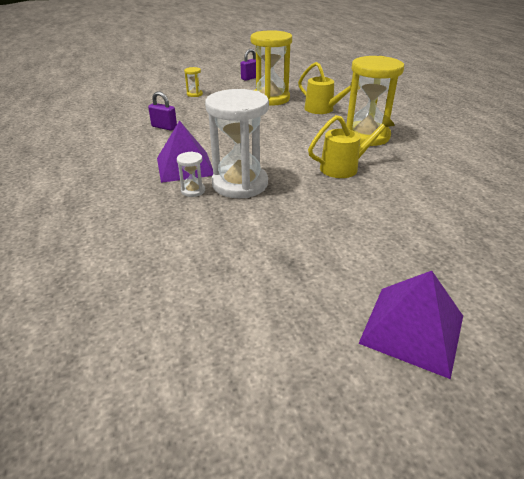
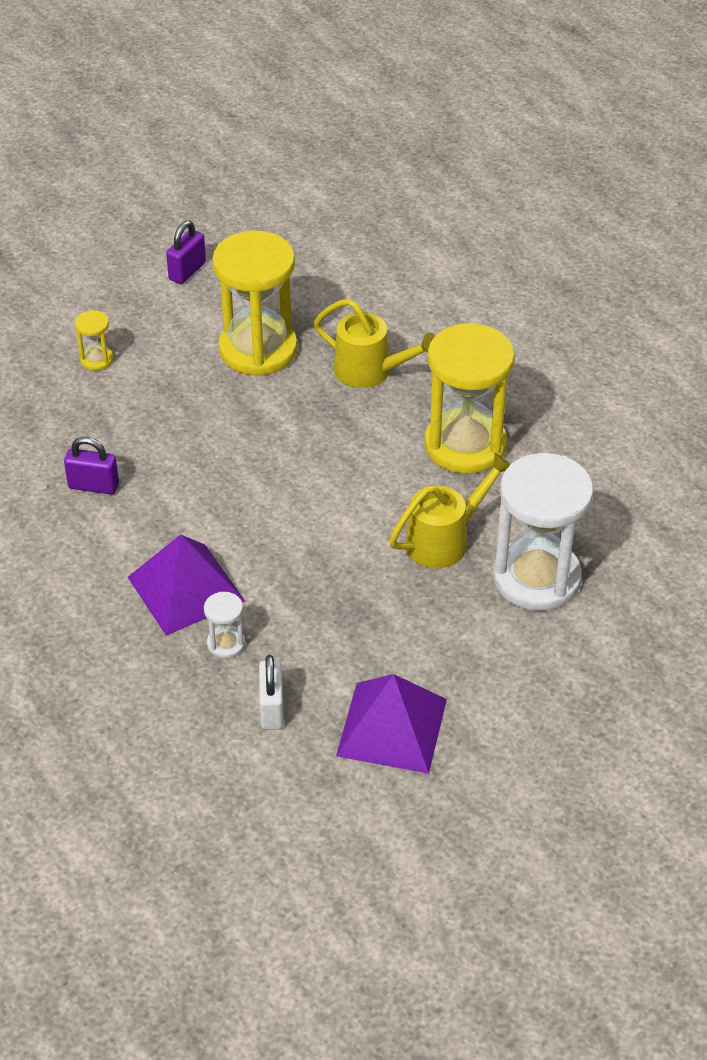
camera: 15 degrees left, 10 degrees up
(203, 224) = (272, 709): none -> white padlock
(240, 184) = (292, 613): white hourglass -> white hourglass (536, 578)
(412, 329) = (574, 813): purple pyramid -> purple pyramid (392, 727)

